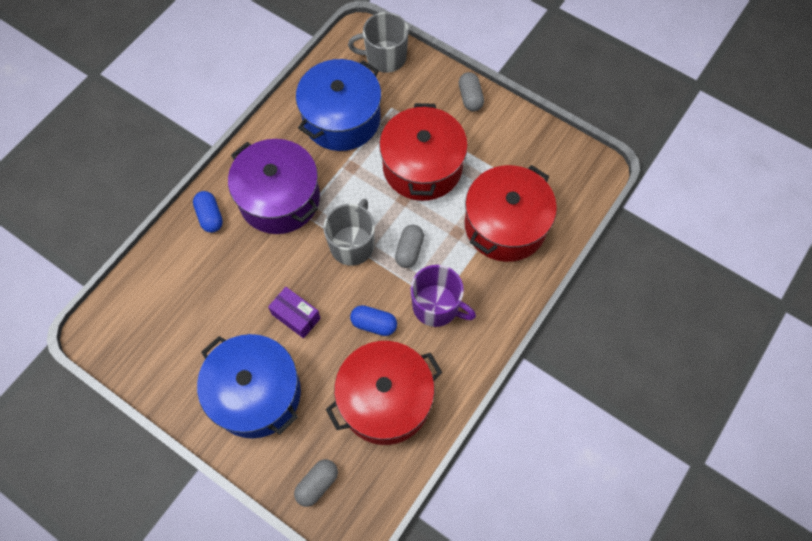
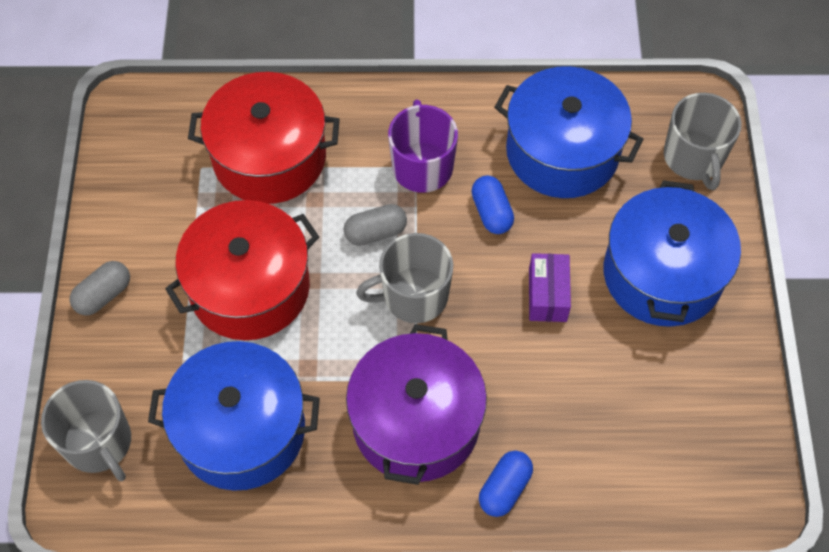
camera: 125 degrees left, 5 degrees down
(317, 484) = (694, 158): grey capsule -> grey mug
(385, 400) = (562, 151): red pot -> blue pot

